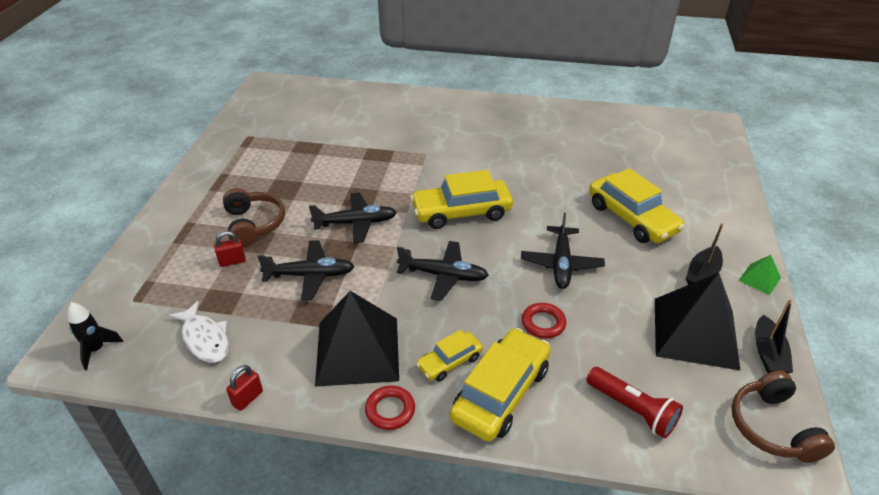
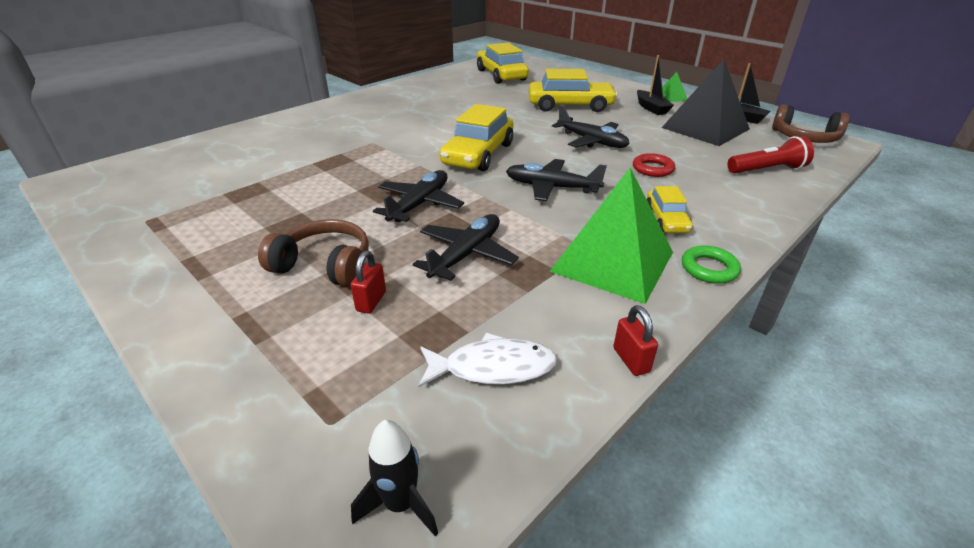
camera: 55 degrees left, 5 degrees down
(358, 351) = (613, 261): black pyramid -> green pyramid
(390, 410) = (709, 268): red ring -> green ring
(443, 275) = (551, 187): black plane -> black plane turned 120 degrees counterclockwise
(501, 393) = (720, 210): yellow car -> yellow car (501, 75)

